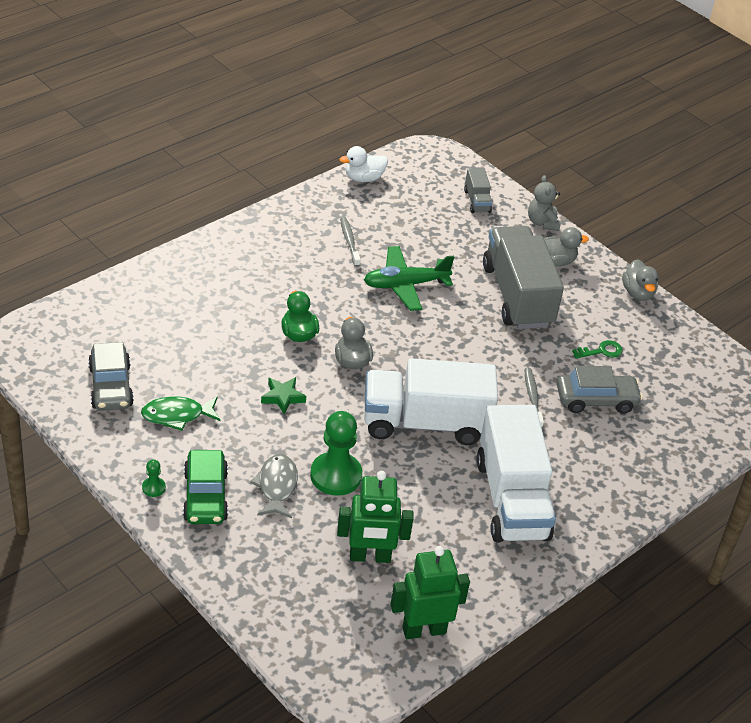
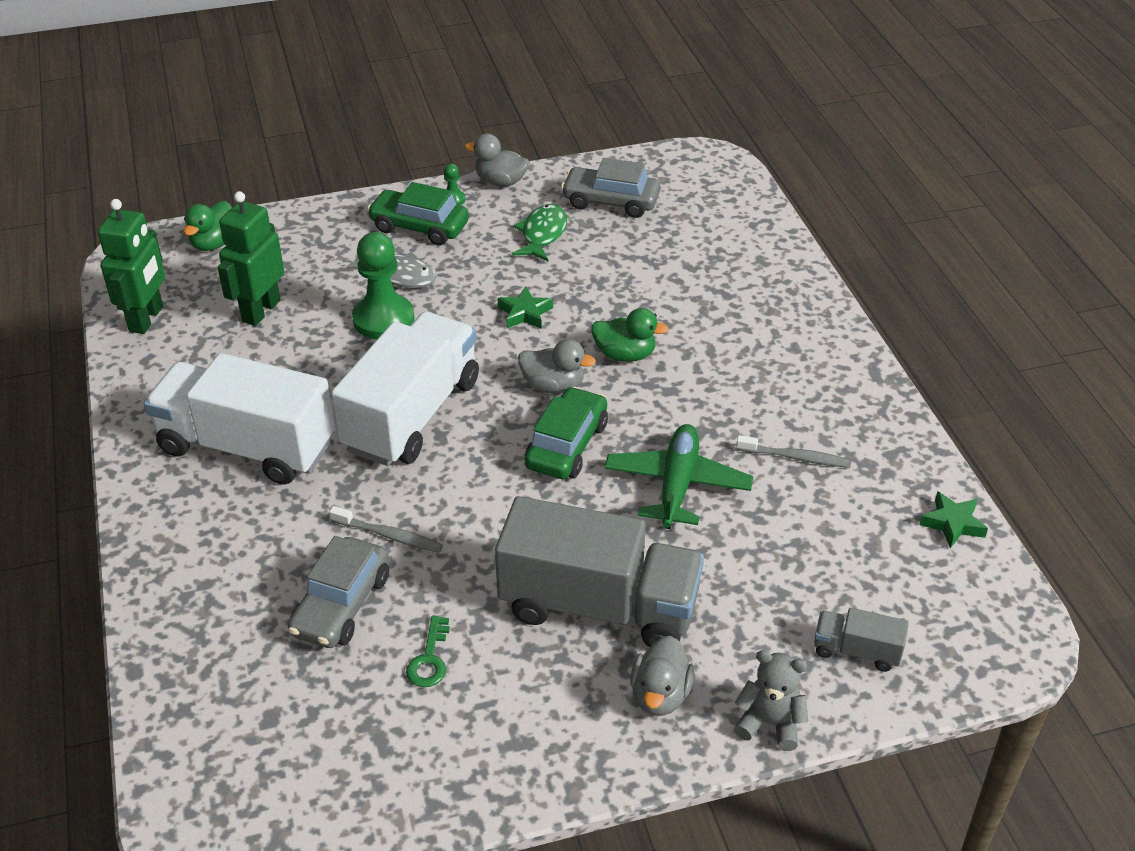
camera: 120 degrees right, 0 degrees up
(301, 633) = (214, 243): none -> green duck
(363, 178) = (952, 523): white duck -> green star
(403, 340) = (566, 445): none -> green car
(637, 293) = (532, 781): grey duck -> grey duck (500, 181)

